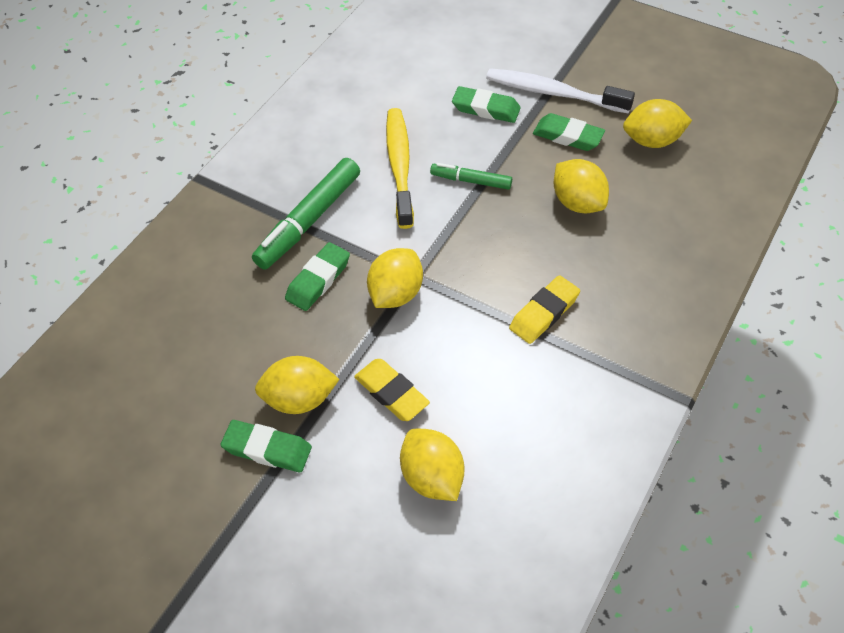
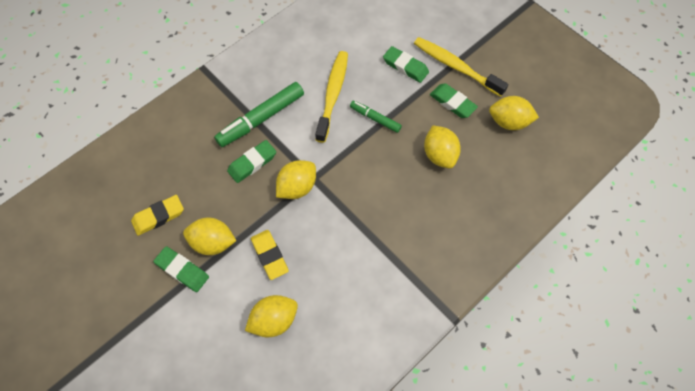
camera: 15 degrees right, 10 degrees up
(432, 477) = (274, 320): yellow lemon -> yellow lemon turned 75 degrees clockwise
(544, 313) = (386, 229): yellow eraser -> yellow eraser (158, 216)
(553, 93) = (455, 66): white toothbrush -> yellow toothbrush

